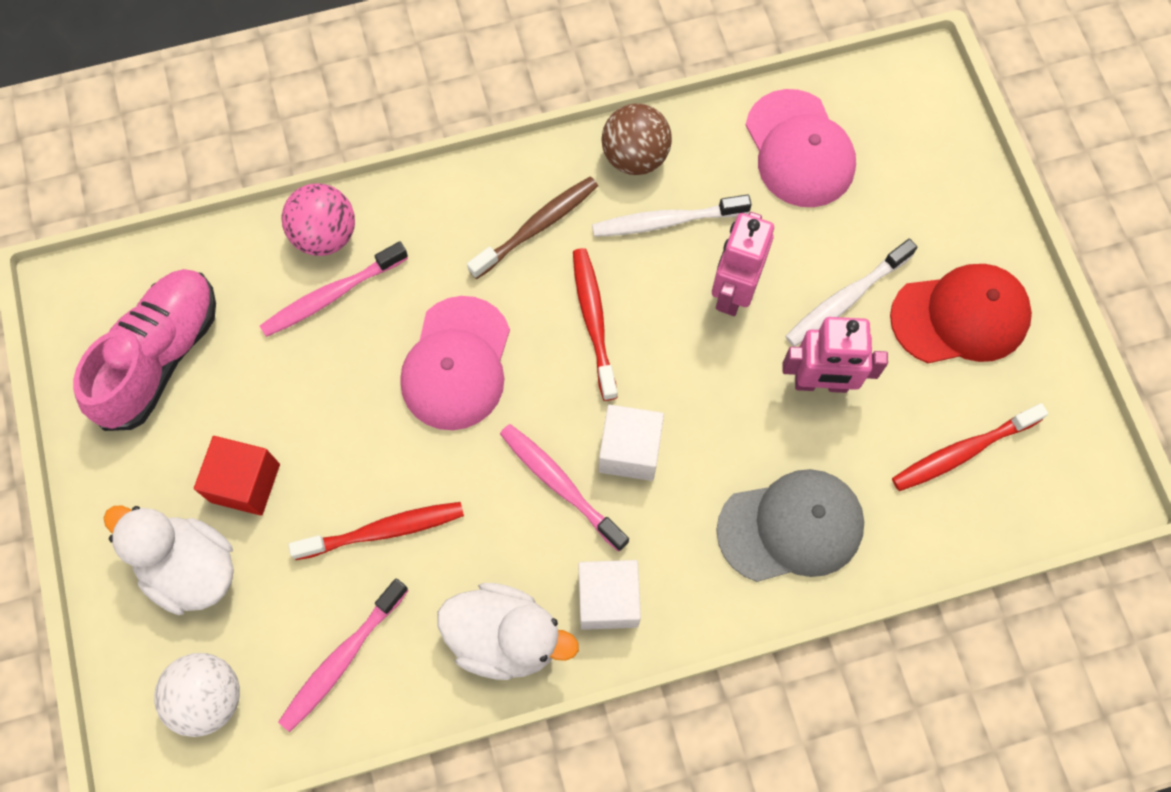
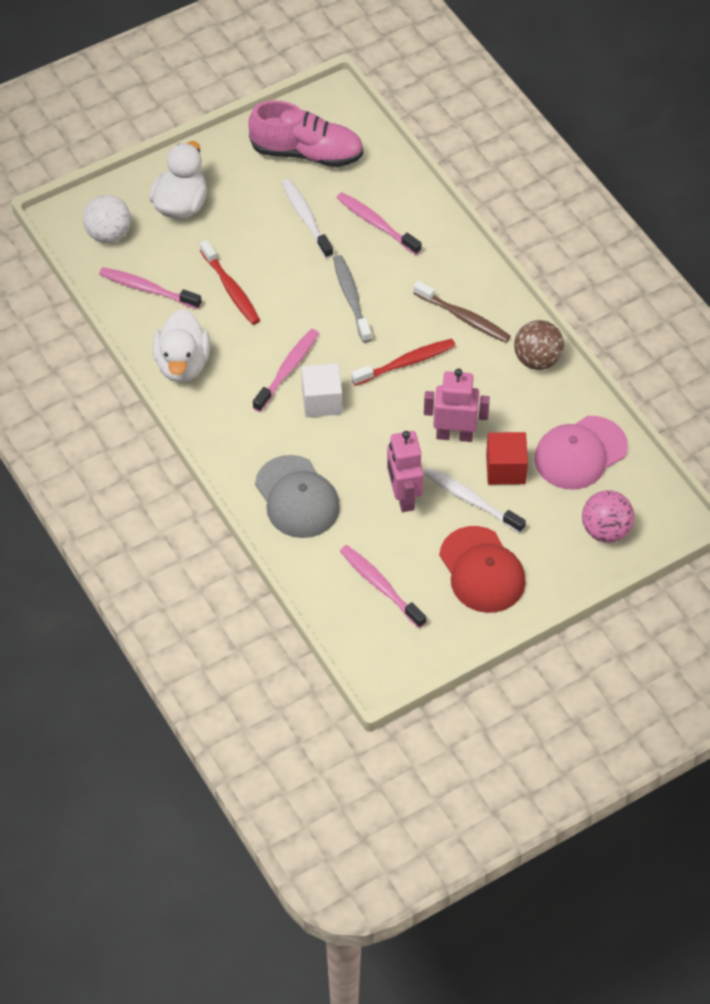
camera: 75 degrees right, 15 degrees down
(245, 483) = (240, 215): red cube -> red cube (505, 469)
(325, 235) = (417, 210): pink ball -> pink ball (605, 530)
(456, 364) = (351, 298): pink cap -> grey toothbrush
(608, 599) = (221, 410): white cube -> none
(666, 221) = (494, 387): white toothbrush -> white toothbrush (306, 218)
(962, 451) = (380, 586): red toothbrush -> pink toothbrush

